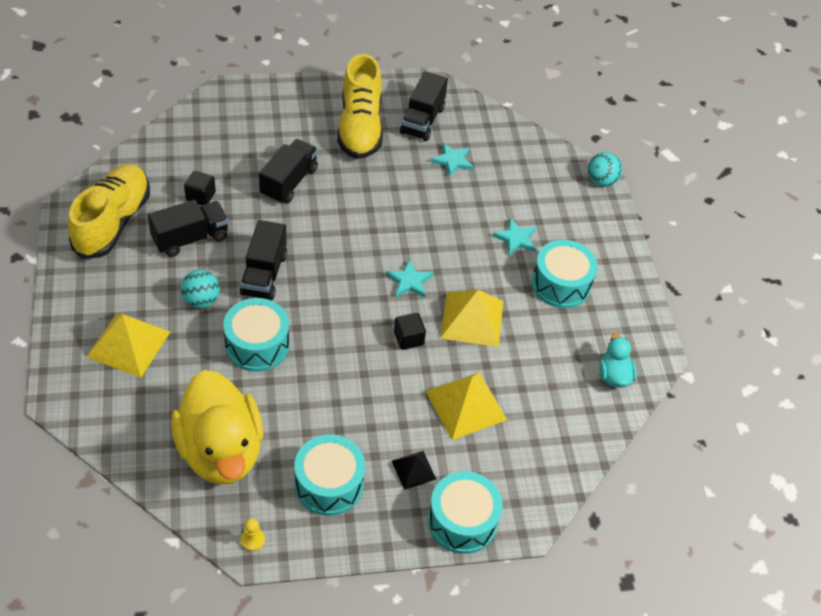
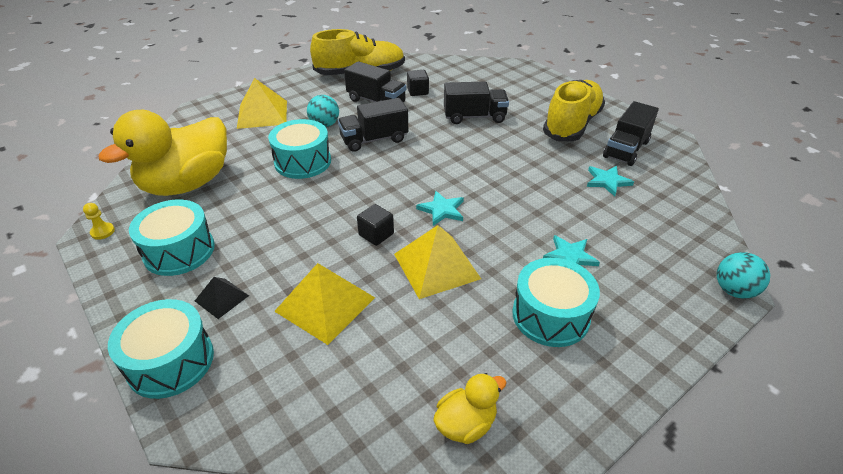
camera: 65 degrees right, 10 degrees down
(360, 127) = (572, 125): yellow shoe -> yellow shoe turned 150 degrees clockwise
(422, 120) = (626, 149): black truck -> black truck turned 45 degrees counterclockwise
(613, 376) = (466, 424): turquoise duck -> yellow duck

